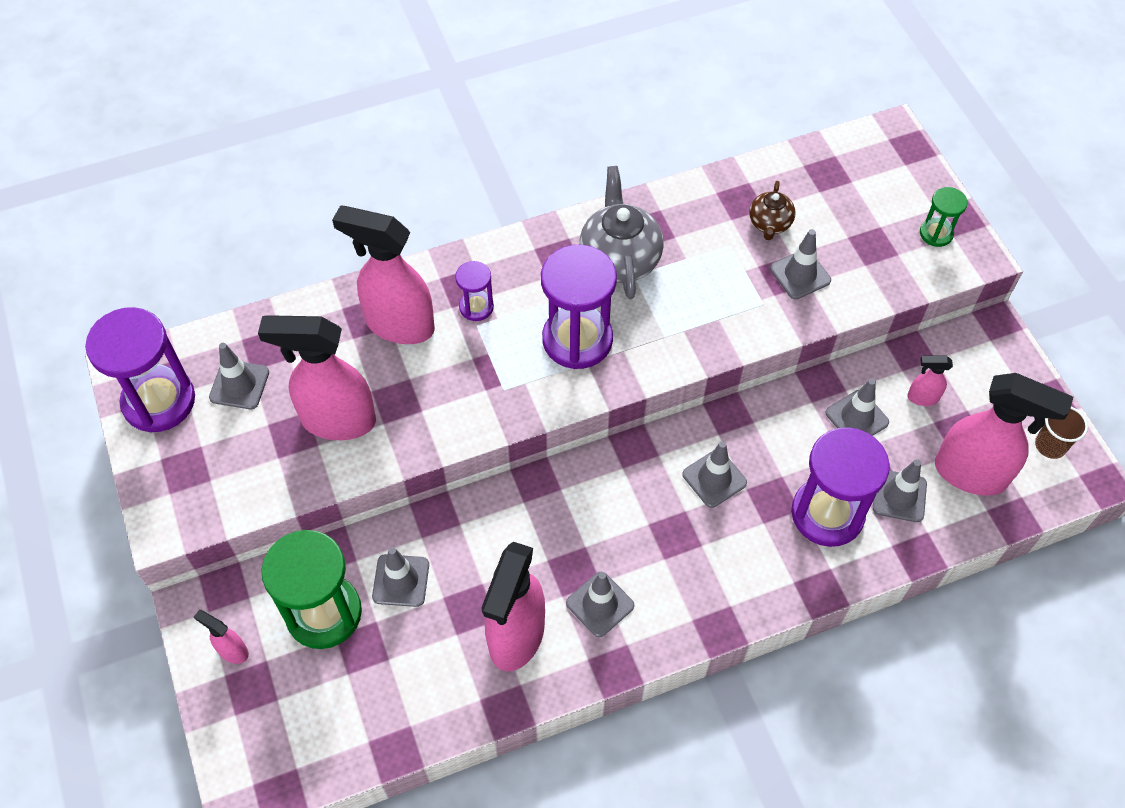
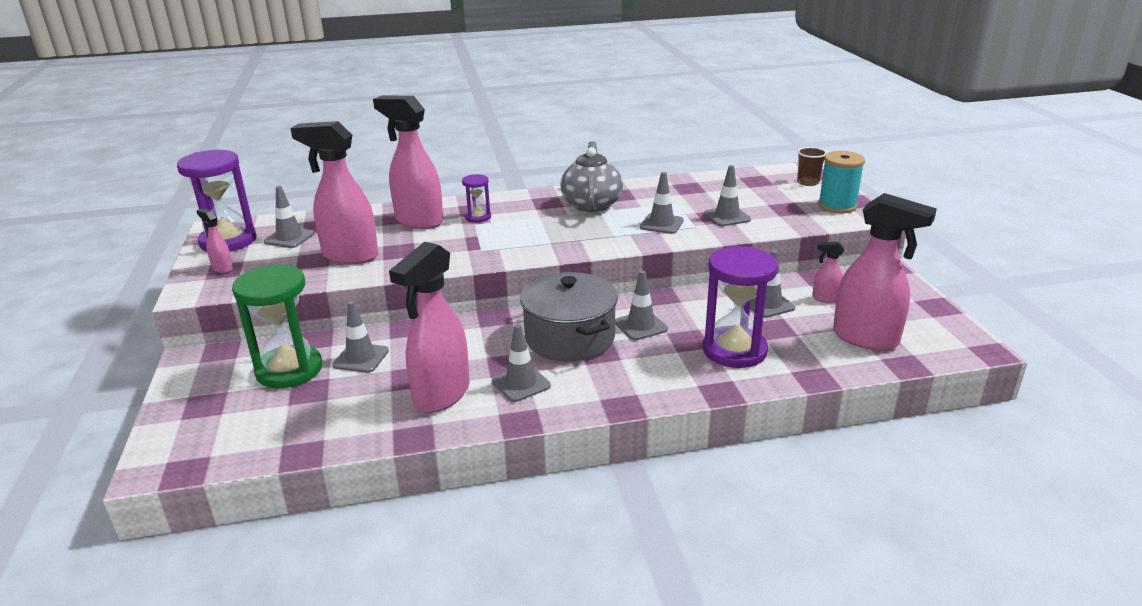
camera: 10 degrees right, 30 degrees down
(232, 651) = (203, 383): pink spray bottle -> pink spray bottle (222, 268)
(577, 339) = (547, 233): purple hourglass -> none
(636, 511) = (570, 337): none -> grey pot
(769, 224) = (708, 197): brown teapot -> none
(899, 496) = (800, 346): grey traffic cone -> grey traffic cone (661, 224)
(936, 233) = (837, 206): green hourglass -> turquoise spool
(1050, 445) = (939, 329): brown cup -> brown cup (808, 182)

